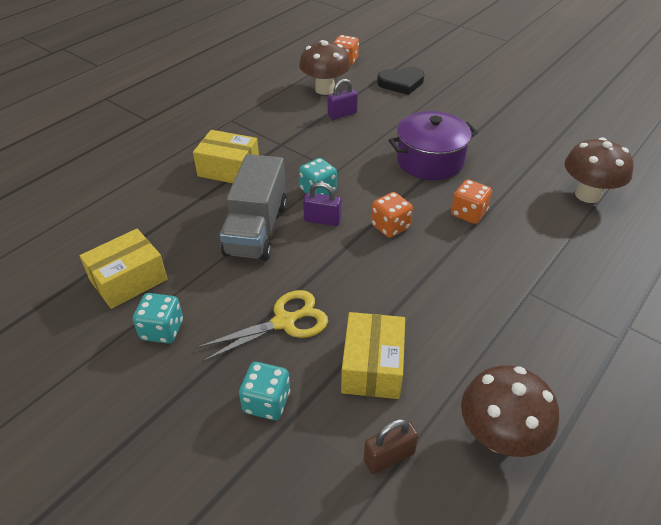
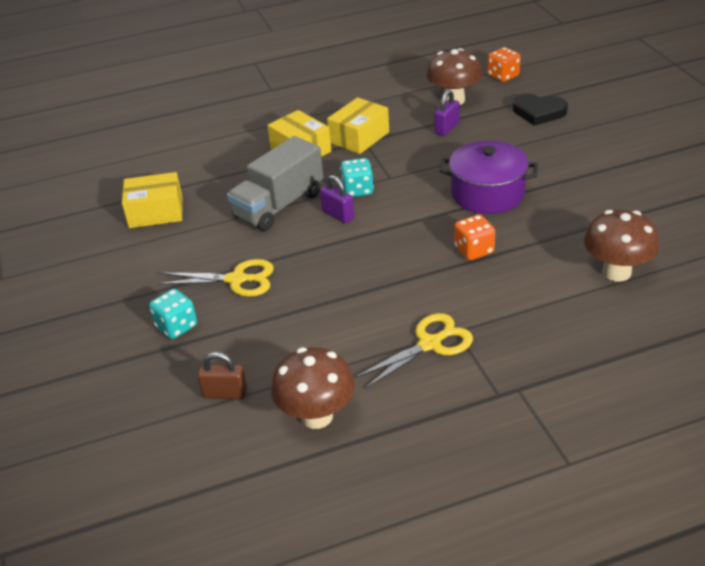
camera: 35 degrees right, 5 degrees down
(162, 330) = (150, 254): turquoise dice -> none
(342, 114) = (447, 128): purple padlock -> purple padlock turned 60 degrees counterclockwise
(372, 366) = (271, 333): yellow box -> yellow box (359, 137)
(390, 226) = (390, 238): orange dice -> none
(520, 314) = (430, 344): none -> yellow scissors

